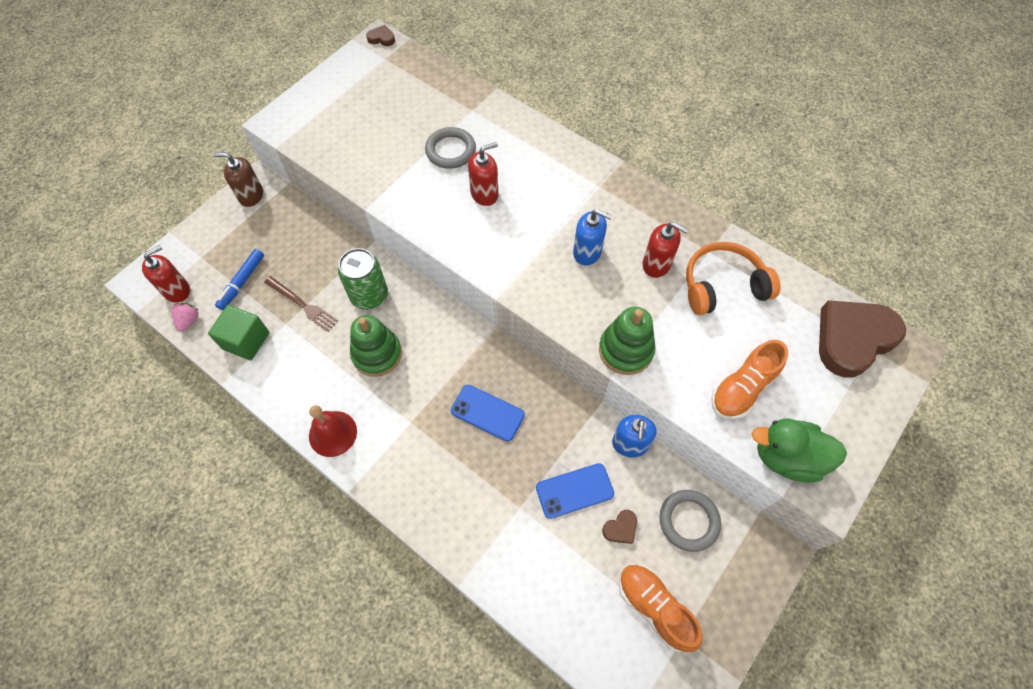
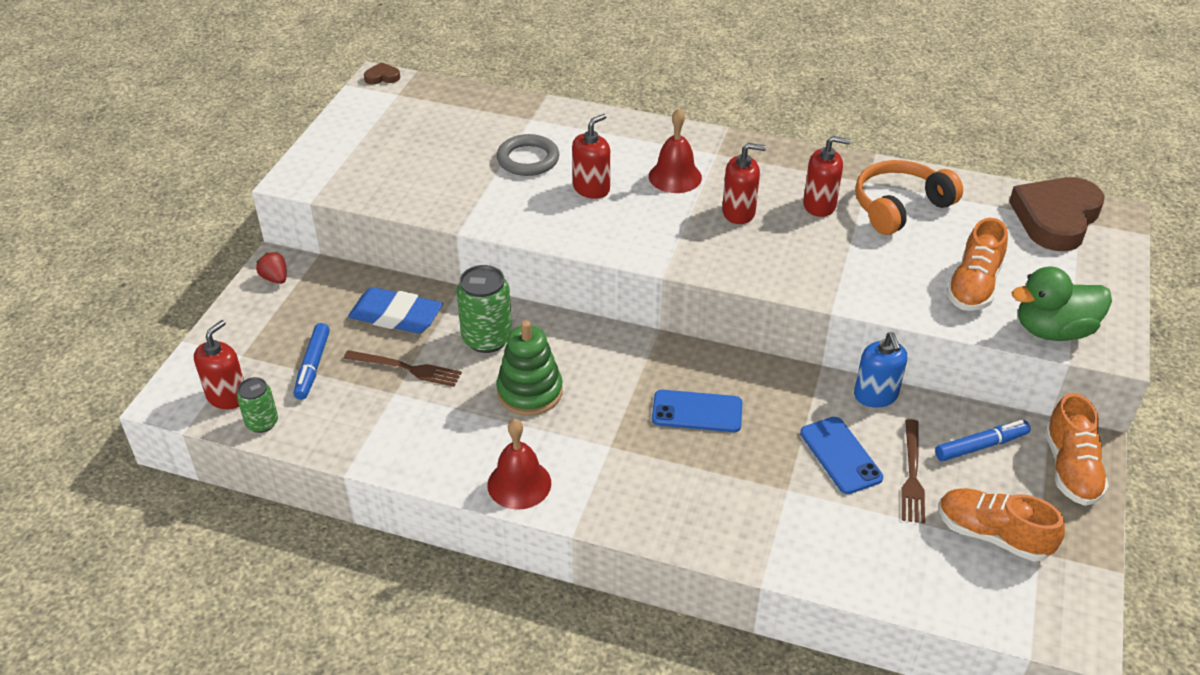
camera: 20 degrees left, 20 degrees down
(189, 320) = (262, 423): pink strawberry -> green can
(246, 340) = (352, 423): green cube -> none
(251, 195) = (275, 278): brown soap dispenser -> red strawberry
(316, 255) = (396, 316): none -> blue eraser
(555, 200) = (675, 177): none -> red bell
(574, 491) = (840, 455): blue phone -> blue phone turned 75 degrees counterclockwise
(587, 252) = (738, 212): blue soap dispenser -> red soap dispenser
(620, 528) = (912, 474): brown heart -> brown fork
(625, 350) = (832, 285): green stacking toy -> none
(688, 521) = (981, 446): grey ring -> blue marker
(750, 568) = (1070, 468): none -> orange shoe

